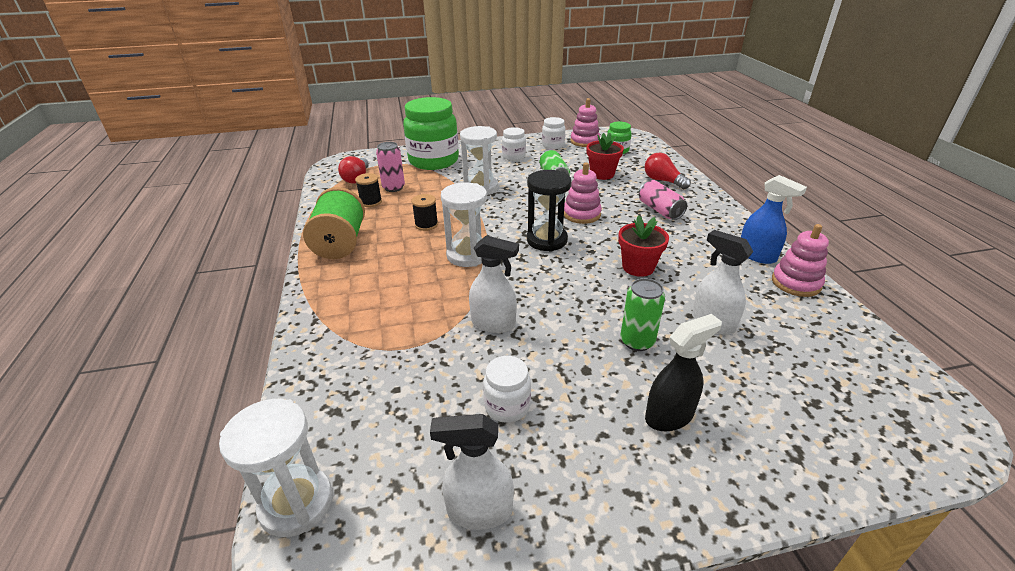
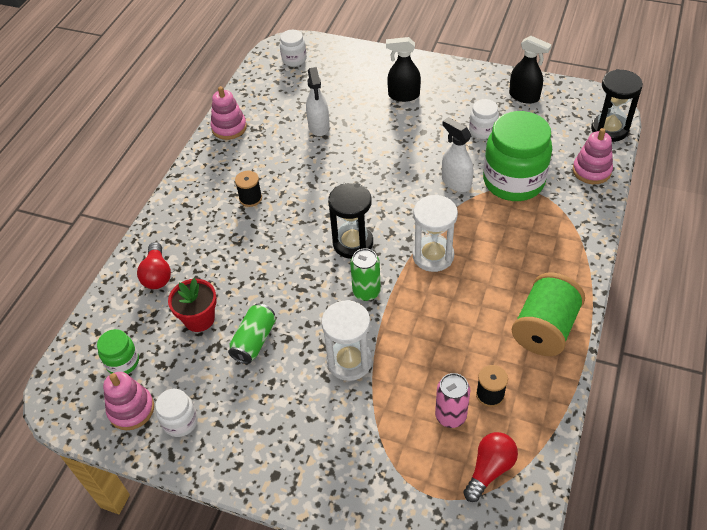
camera: 145 degrees left, 15 degrees up
(296, 503) = (609, 129): white hourglass -> black hourglass
(426, 225) = (447, 318): black spool -> black spool (250, 198)
(433, 161) = (365, 465): green jar -> green jar (513, 181)
(479, 511) = (524, 96): white spray bottle -> black spray bottle
(514, 157) = (255, 417): white jar -> white jar (294, 59)
(581, 214) = (290, 262): pink stacking toy -> pink stacking toy (591, 171)
(637, 341) = (377, 134): green can -> green can (366, 292)
(638, 267) = (312, 184): red flower pot -> none
(659, 210) = (218, 234): pink can -> none
(757, 255) = (217, 156): blue spray bottle -> none

